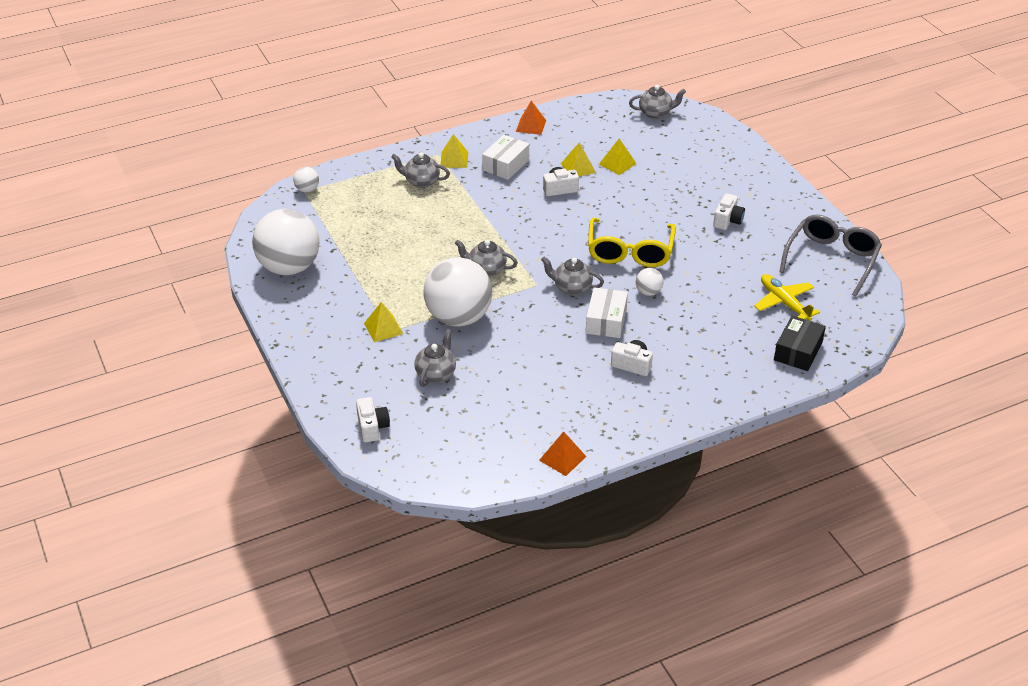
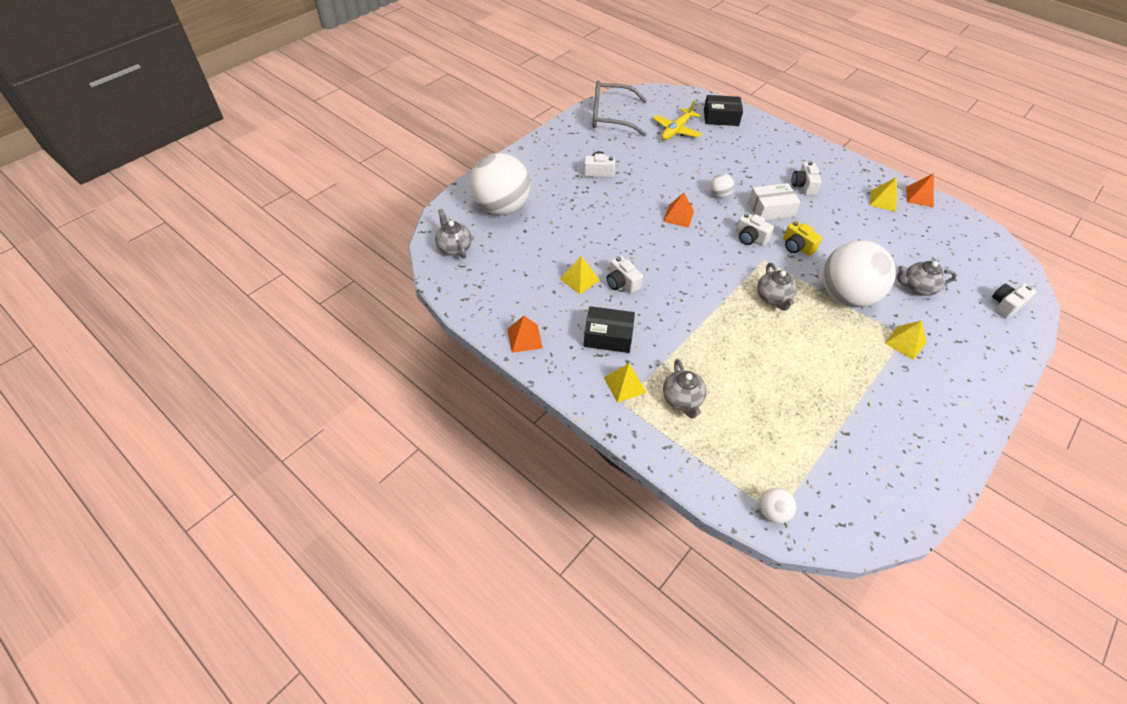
camera: 115 degrees left, 10 degrees up
(289, 267) = (902, 461): white ball -> white ball (501, 207)
(505, 165) = (608, 336): white box -> black box
(541, 315) = (797, 246): none -> yellow camera
(572, 287) = (750, 238): grey teapot -> white camera
(617, 163) = (556, 253): yellow pyramid -> yellow pyramid (883, 200)
(630, 251) = (678, 216): yellow glasses -> orange pyramid

